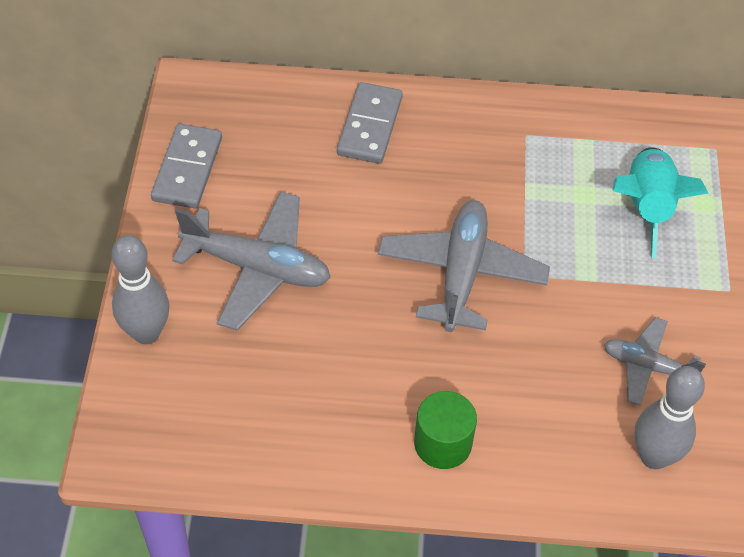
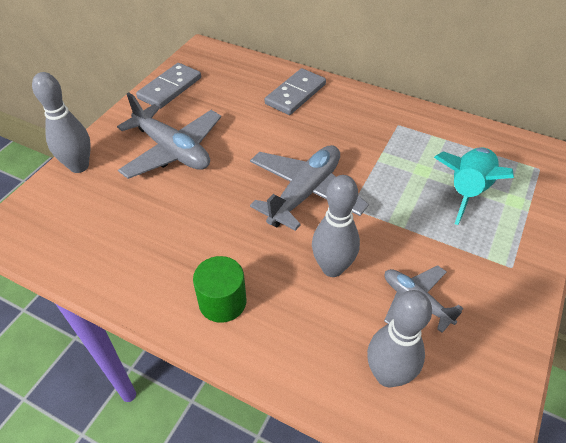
camera: 25 degrees right, 5 degrees down
(541, 359) = (332, 268): none -> grey bowling pin

